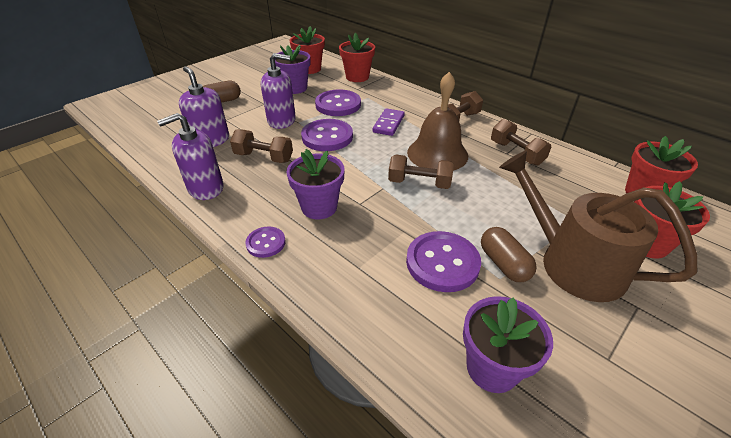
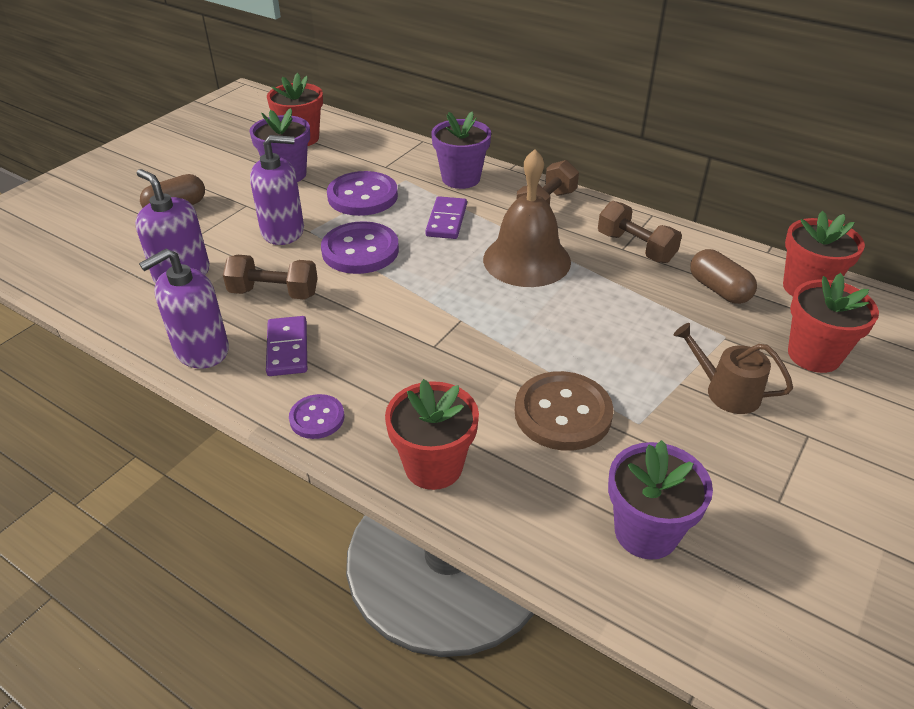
camera: 10 degrees left, 0 degrees up
(261, 193) = (287, 348): none -> purple domino
(319, 207) = (378, 358): purple flower pot -> purple flower pot (461, 178)
(357, 77) = (380, 146): red flower pot -> red flower pot (433, 466)
(419, 183) = (510, 307): brown dumbbell -> none
(442, 263) = (563, 413): purple button -> brown button
(503, 264) = (641, 404): brown capsule -> brown capsule (718, 289)
(572, 263) = (726, 391): brown watering can -> brown watering can, size x0.51

